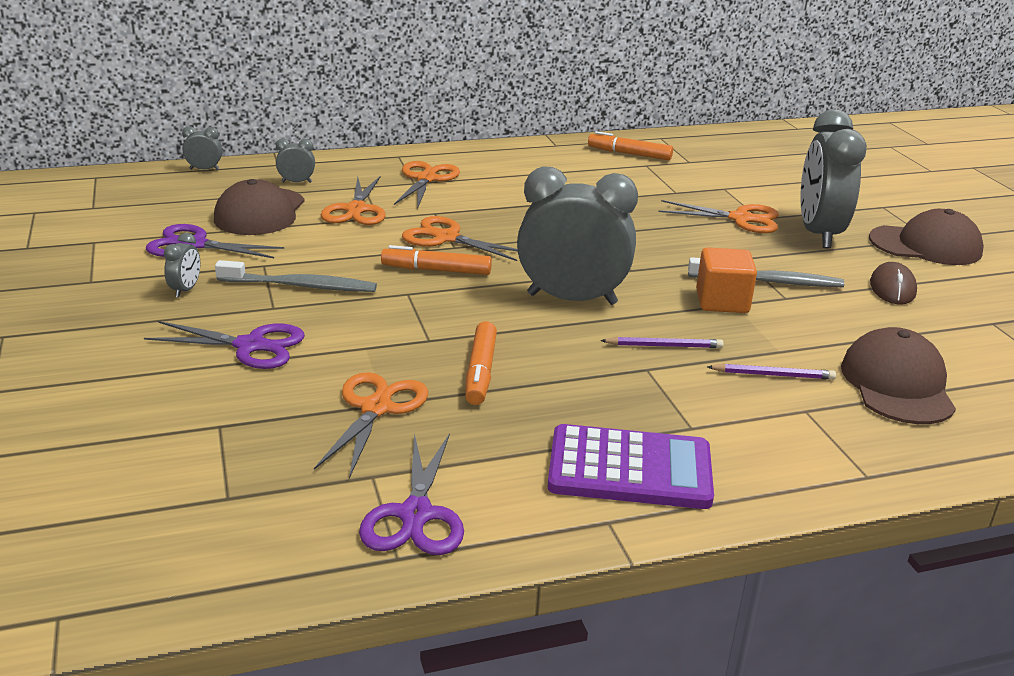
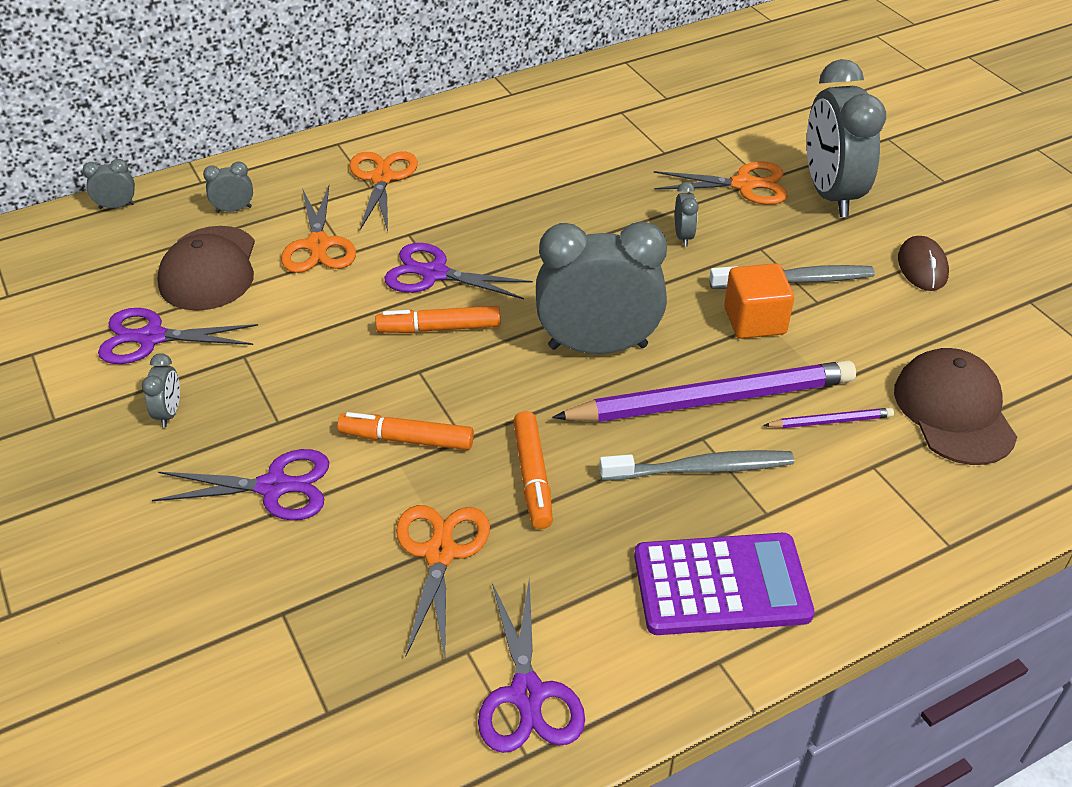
camera: 10 degrees left, 15 degrees up
(300, 286) = (296, 382): grey toothbrush -> grey toothbrush (700, 469)
(446, 238) = (434, 274): orange scissors -> purple scissors
(629, 154) = (598, 96): orange marker -> orange marker (406, 439)
(664, 346) = (711, 400): purple pencil -> purple pencil, size x2.38
(674, 242) = (683, 236): none -> grey clock
(925, 245) = (943, 194): brown cap -> none

